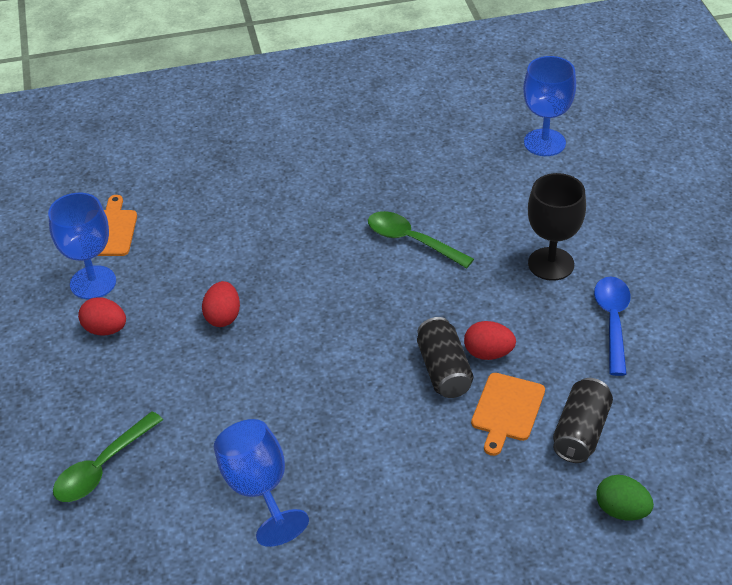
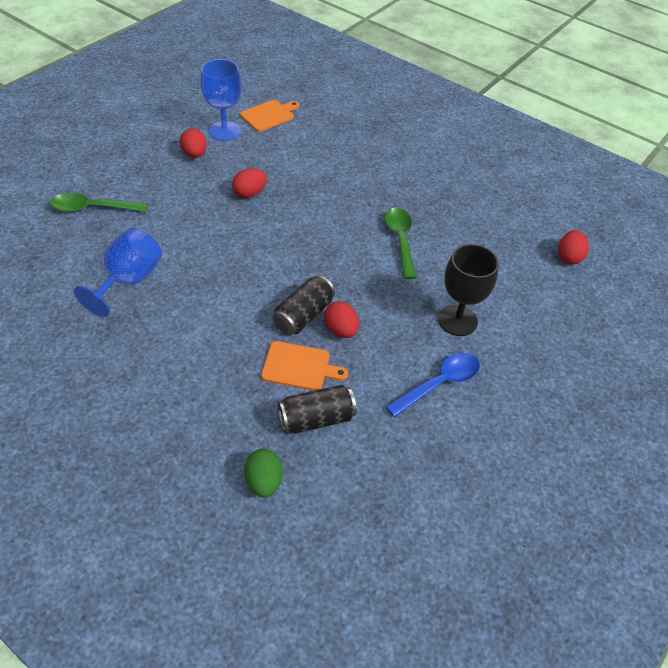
camera: 45 degrees right, 5 degrees up
(507, 410) = (299, 367): orange cutting board -> orange cutting board turned 150 degrees counterclockwise
(544, 143) = (569, 257): blue goblet -> red egg

